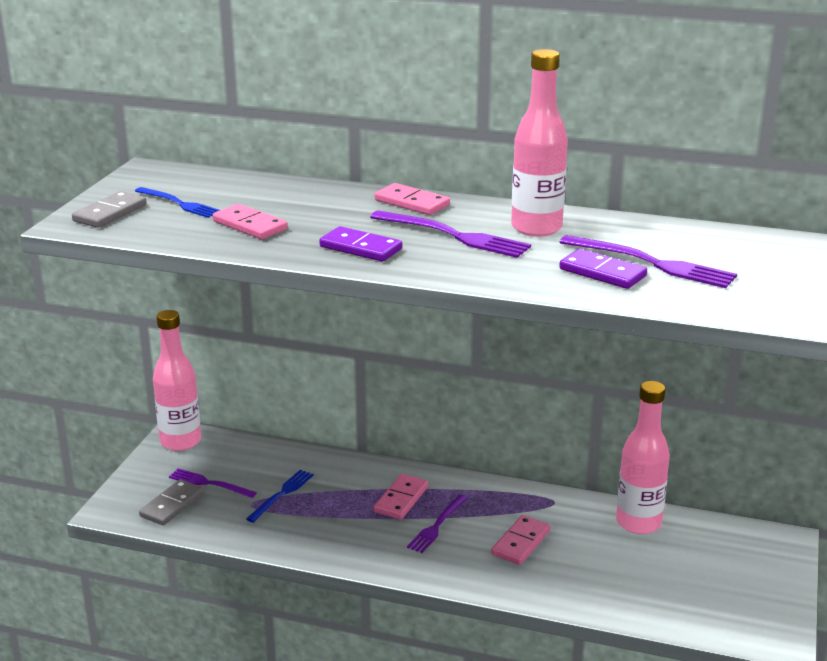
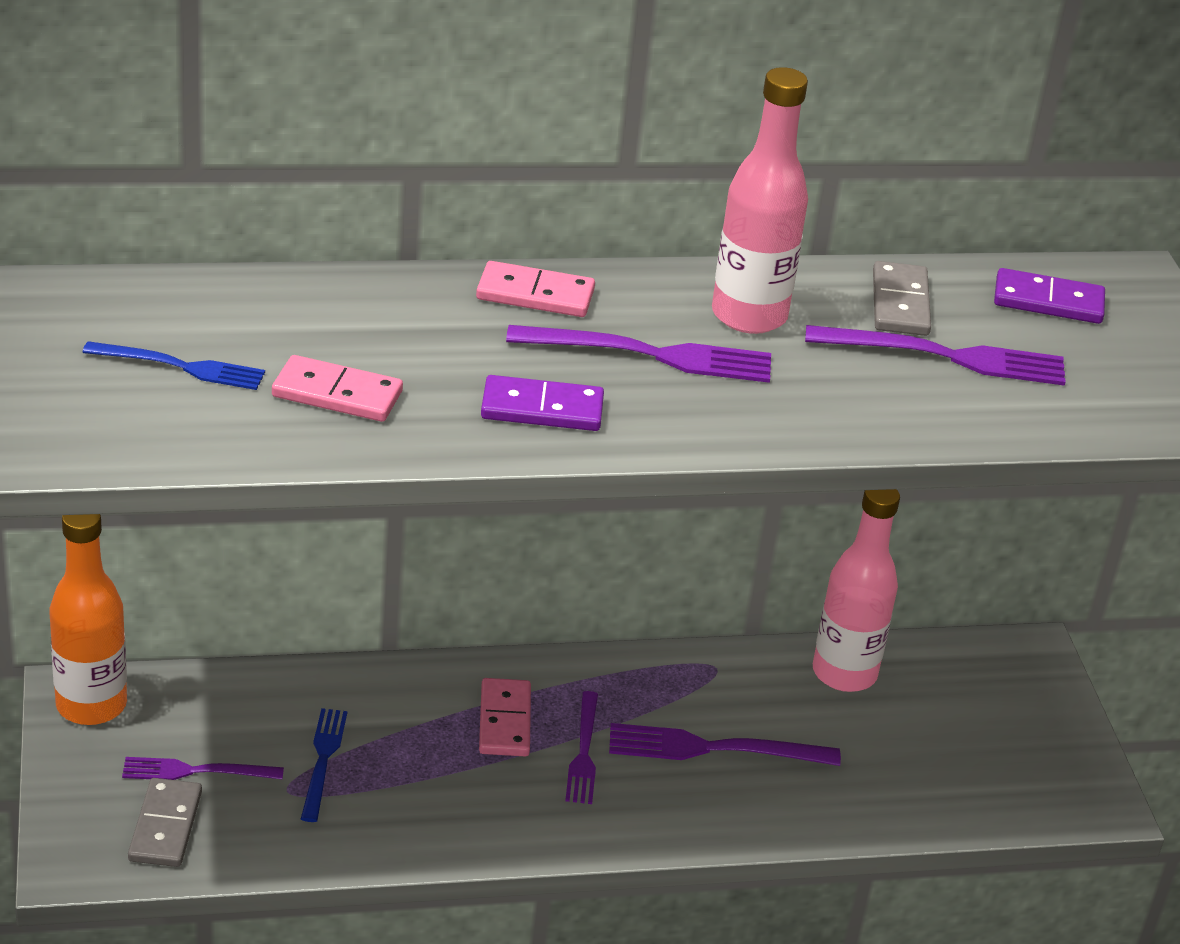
camera: 30 degrees left, 10 degrees up
(110, 213) = (87, 411): grey domino -> grey domino (900, 303)
(180, 441) = (91, 705): pink bottle -> orange bottle
(521, 543) = (713, 748): pink domino -> purple fork
(602, 273) = (898, 389): purple domino -> purple domino (1048, 301)

